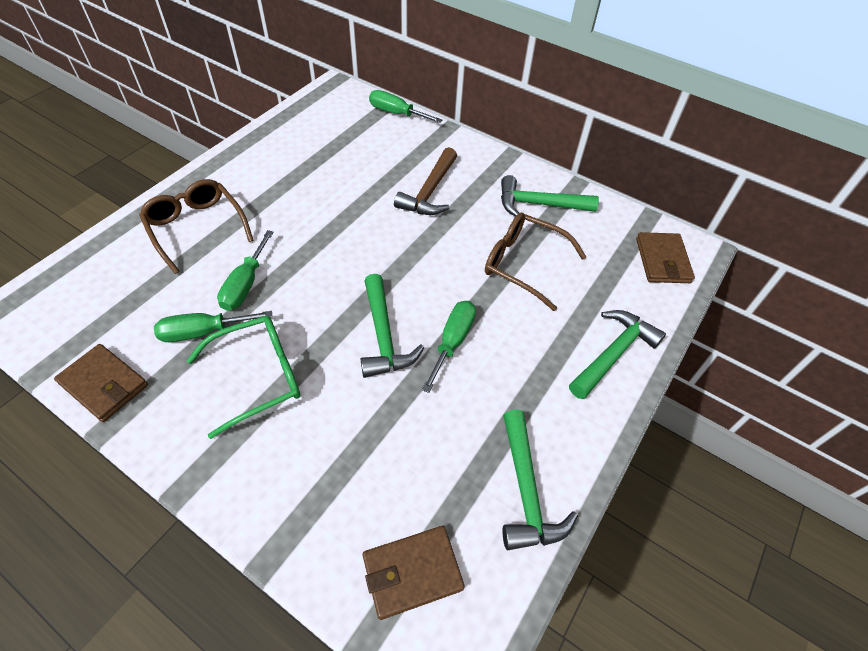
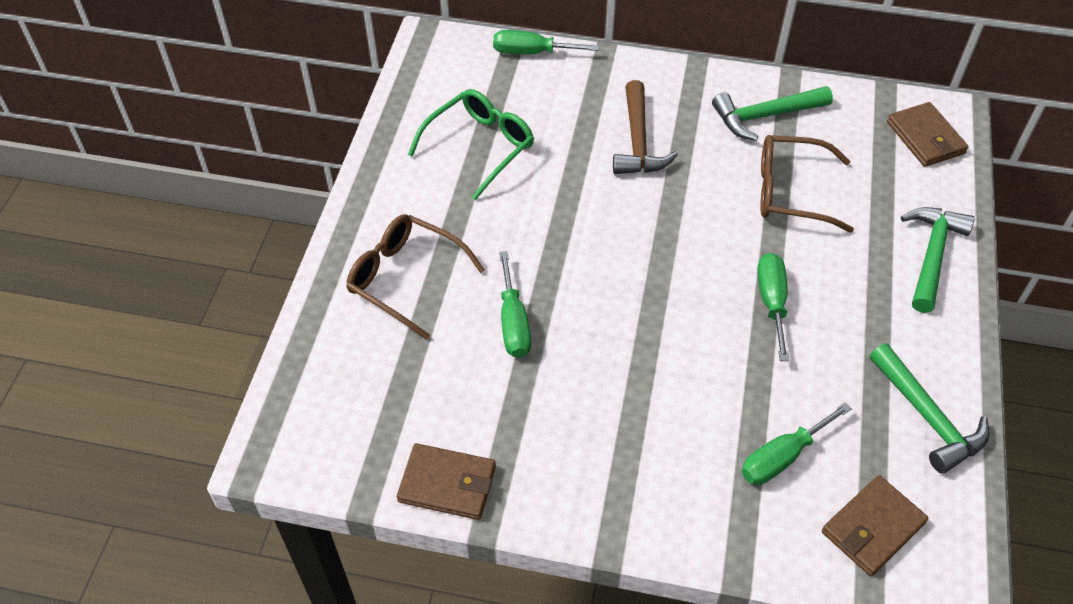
camera: 20 degrees left, 0 degrees up
(203, 332) = (508, 390): green screwdriver -> green screwdriver (782, 457)
(259, 376) = (603, 412): green glasses -> green glasses (480, 146)
(383, 336) = (700, 323): green hammer -> none

